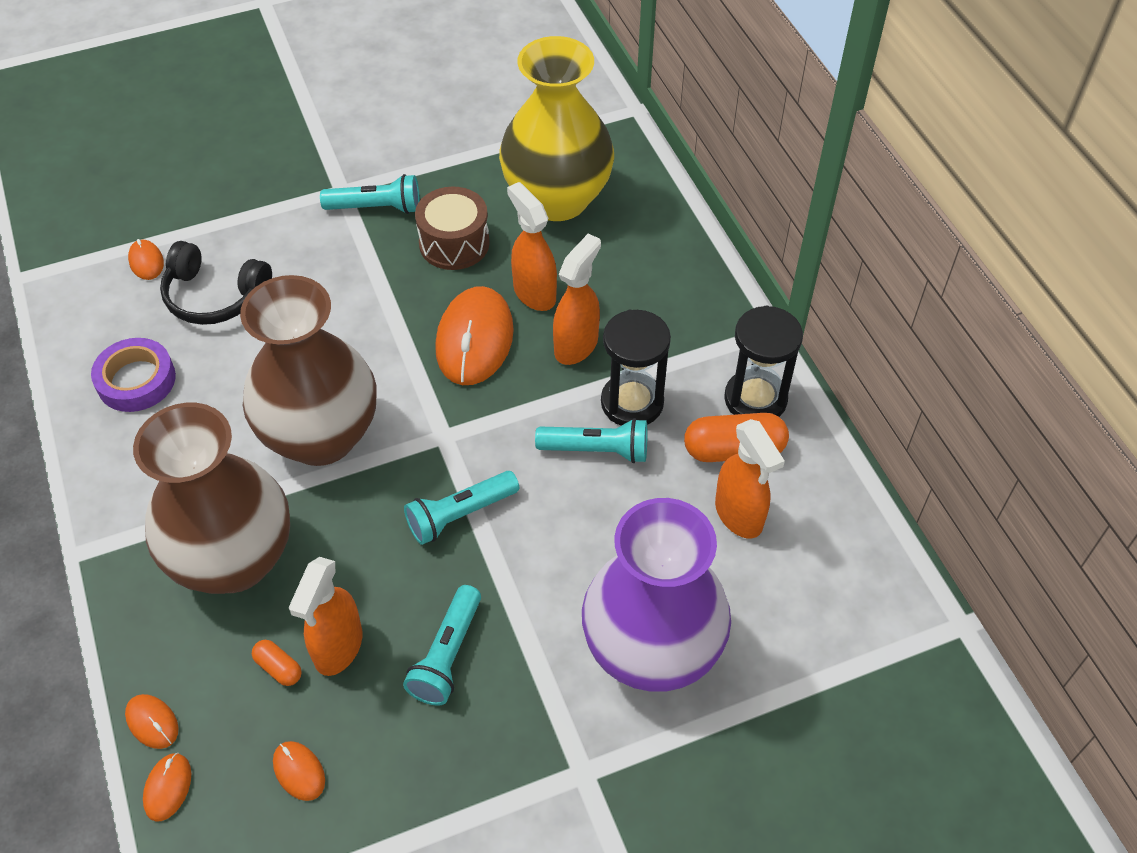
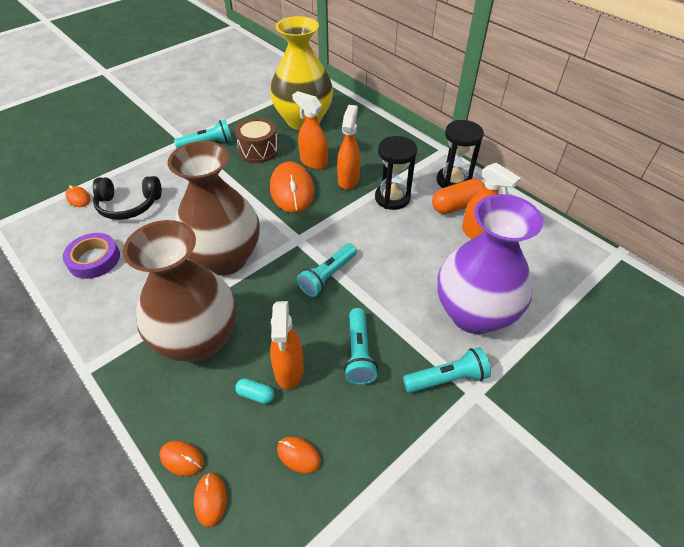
camera: 20 degrees left, 5 degrees down
(279, 668) = (256, 395): orange capsule -> turquoise capsule
(597, 450) = (386, 224): turquoise flashlight -> turquoise flashlight (447, 378)

